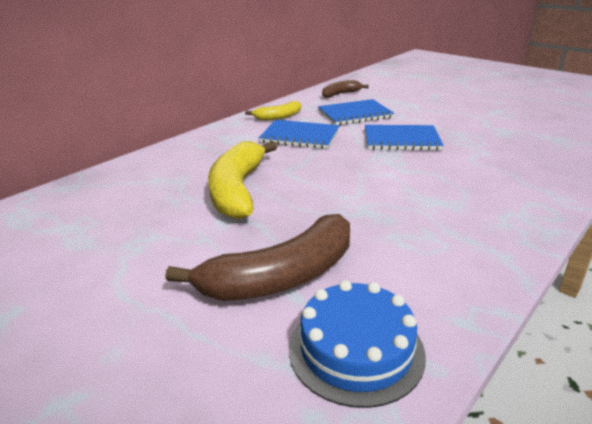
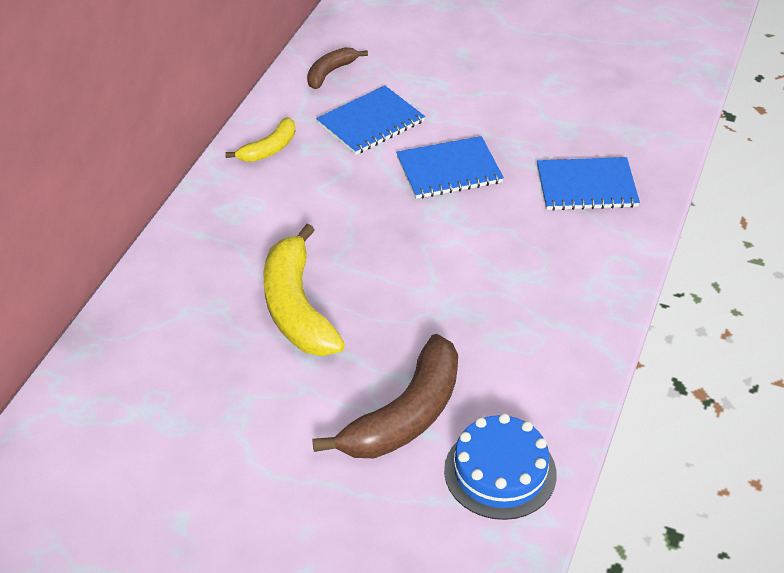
camera: 20 degrees left, 15 degrees up
(300, 136) = (320, 188): blue notebook -> blue notebook (586, 186)

